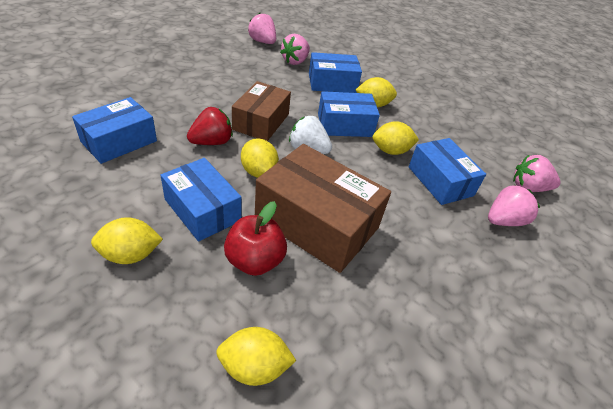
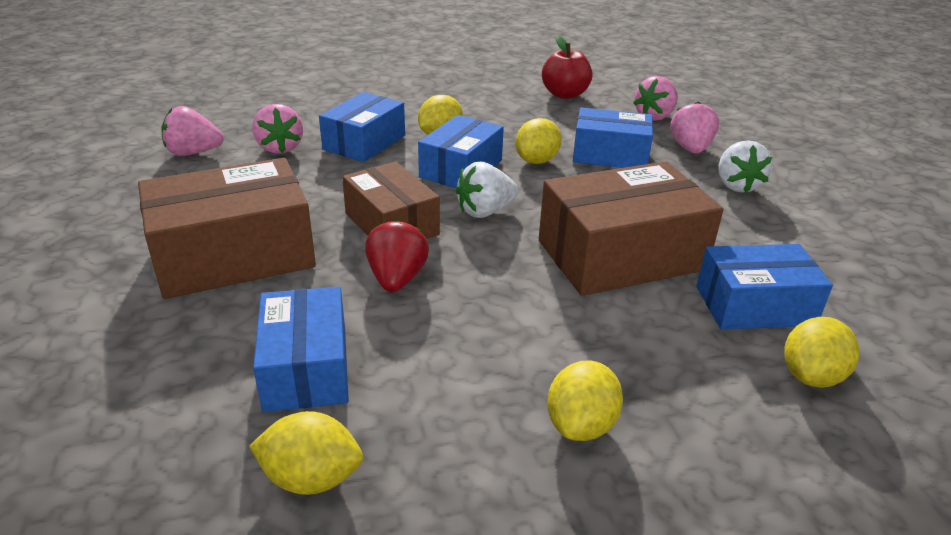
camera: 50 degrees left, 10 degrees down
(189, 87) = (234, 255): none -> brown box
(202, 210) = (535, 333): blue box -> blue box (754, 305)
(255, 261) = (655, 321): red apple -> red apple (565, 94)
(259, 172) = (496, 262): yellow lemon -> yellow lemon (311, 478)
(480, 262) = (737, 185): none -> white strawberry

